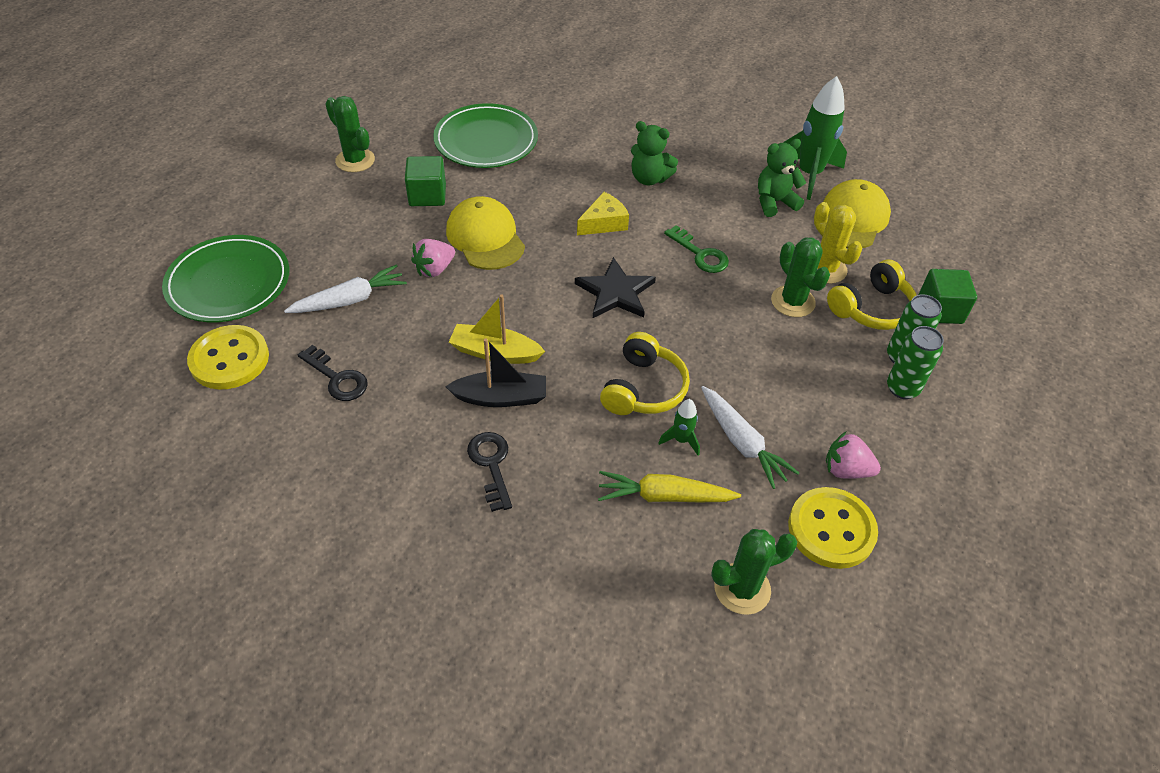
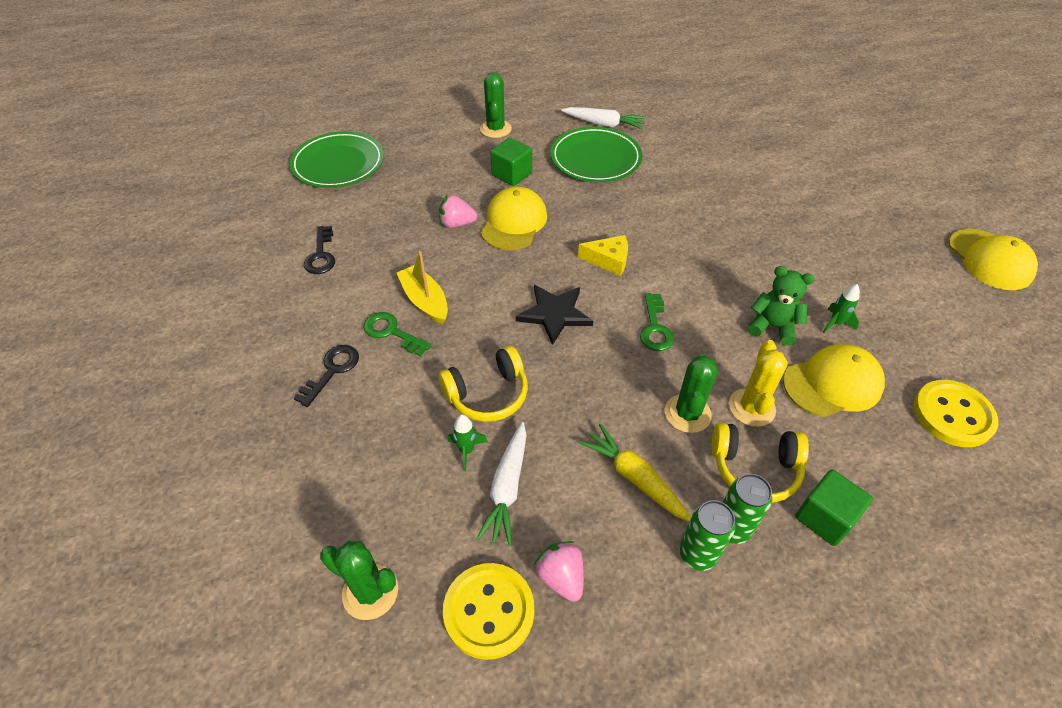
camera: 45 degrees right, 0 degrees up
(229, 359) = (285, 207): yellow button -> yellow button (952, 415)
(350, 300) = (386, 213): white carrot -> white carrot (603, 124)
(501, 397) = (392, 332): black boat -> green key
(649, 178) = (685, 248): green teddy bear -> none
(664, 496) = (405, 479): yellow carrot -> yellow carrot (634, 478)
(809, 175) = (835, 323): green rocket -> green rocket, size x0.47
(847, 72) = (990, 259): none -> yellow cap

